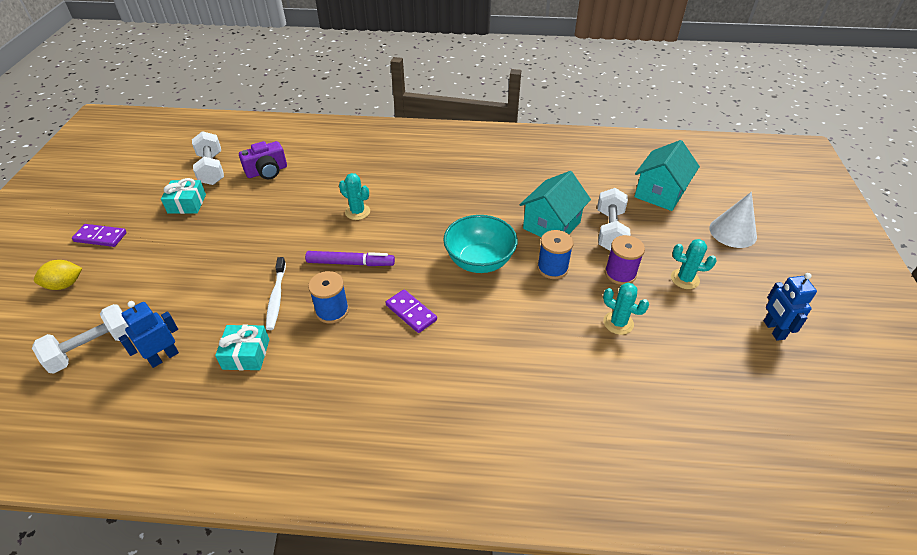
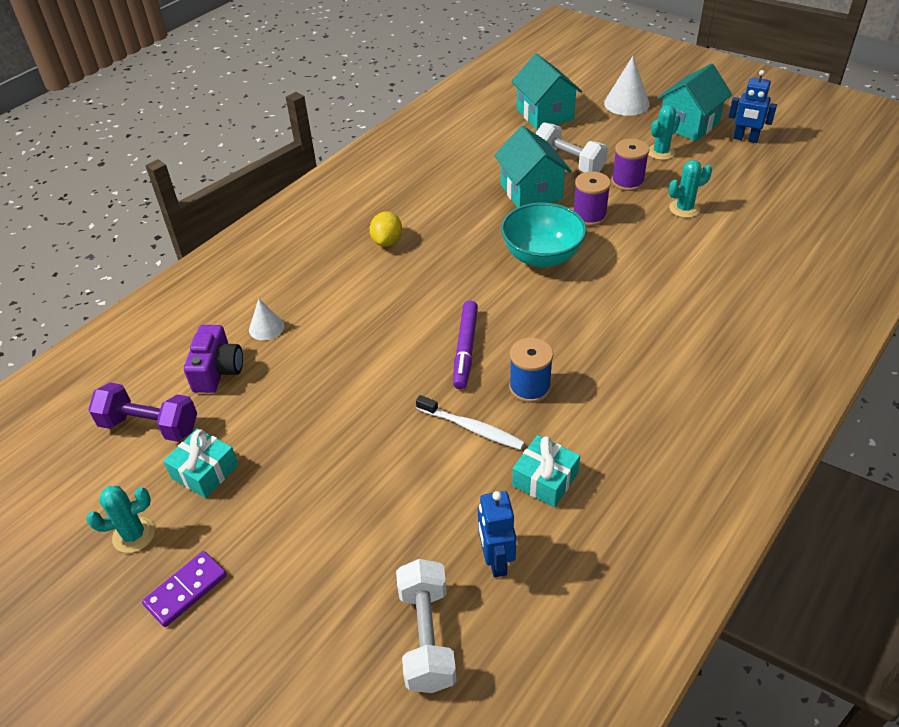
camera: 55 degrees left, 0 degrees up
(65, 285) = (261, 654): yellow lemon -> yellow lemon (387, 241)
(211, 169) = (150, 426): white dumbbell -> purple dumbbell
(314, 172) = (266, 327): none -> white cone
(350, 263) = (465, 349): purple marker -> purple marker turned 150 degrees clockwise
(357, 212) = (382, 315): turquoise cactus -> turquoise cactus (134, 535)
(411, 312) = (577, 329): purple domino -> none
(552, 268) = (589, 216): blue spool -> purple spool
(749, 282) = (689, 125): none -> turquoise house

